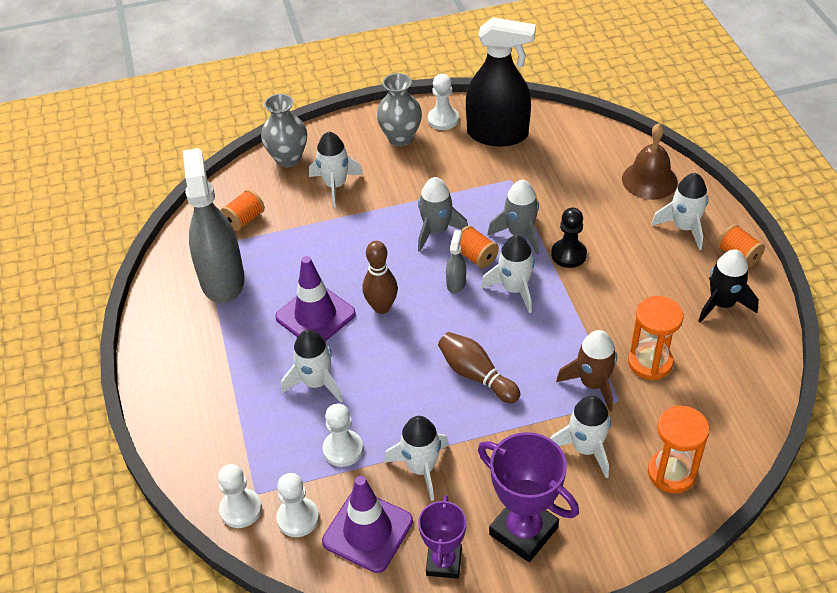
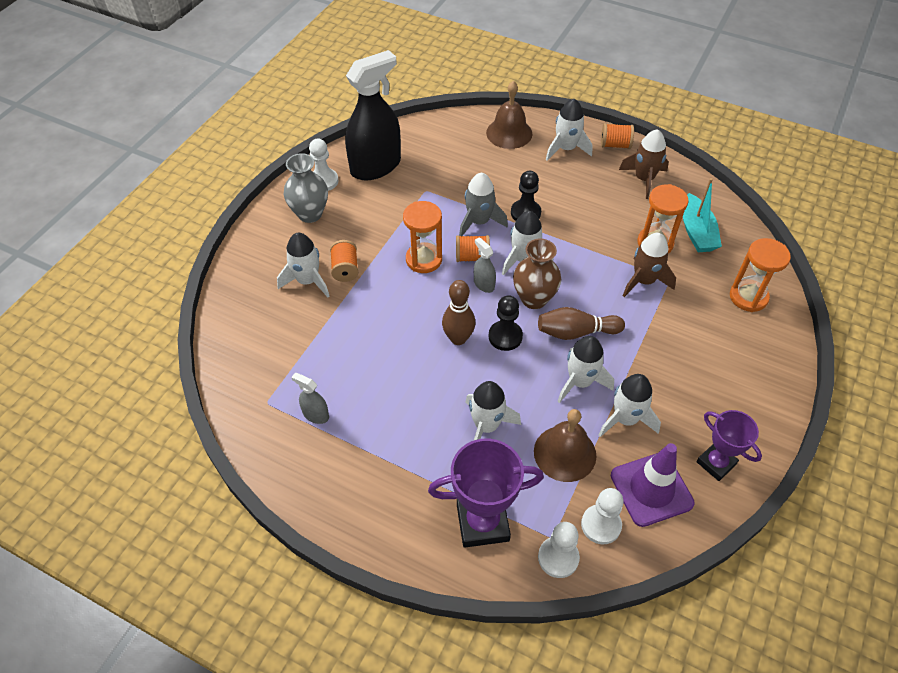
camera: 50 degrees left, 5 degrees up
(222, 280) = (315, 415): grey spray bottle -> grey spray bottle, size x0.42
(244, 219) = (270, 357): orange spool -> orange spool (345, 269)
(288, 158) = (242, 288): grey vase -> none
(315, 315) = (421, 382): purple traffic cone -> none
(343, 449) = (565, 453): white pawn -> brown bell
(417, 333) = (505, 336): none -> black pawn
(436, 231) = (424, 259): grey rocket -> orange hourglass
(479, 324) = (534, 299): none -> brown vase
(523, 531) = (728, 401): purple trophy -> purple trophy (482, 522)
(586, 448) = (691, 322): white rocket -> white rocket (580, 382)
(705, 384) = (696, 232): none -> turquoise boat
(722, 304) = (644, 179): black rocket -> brown rocket

